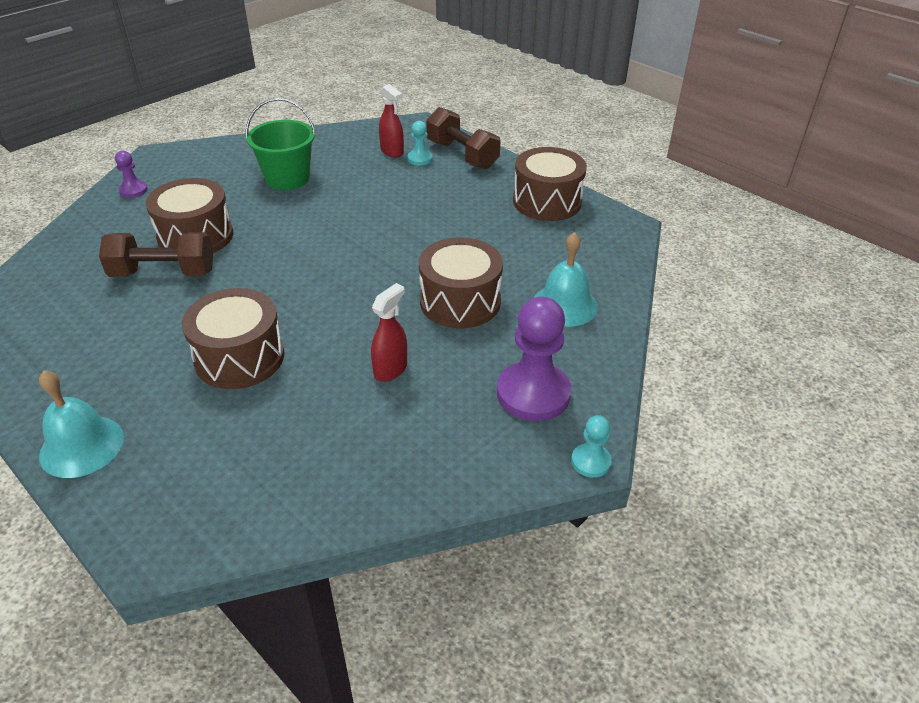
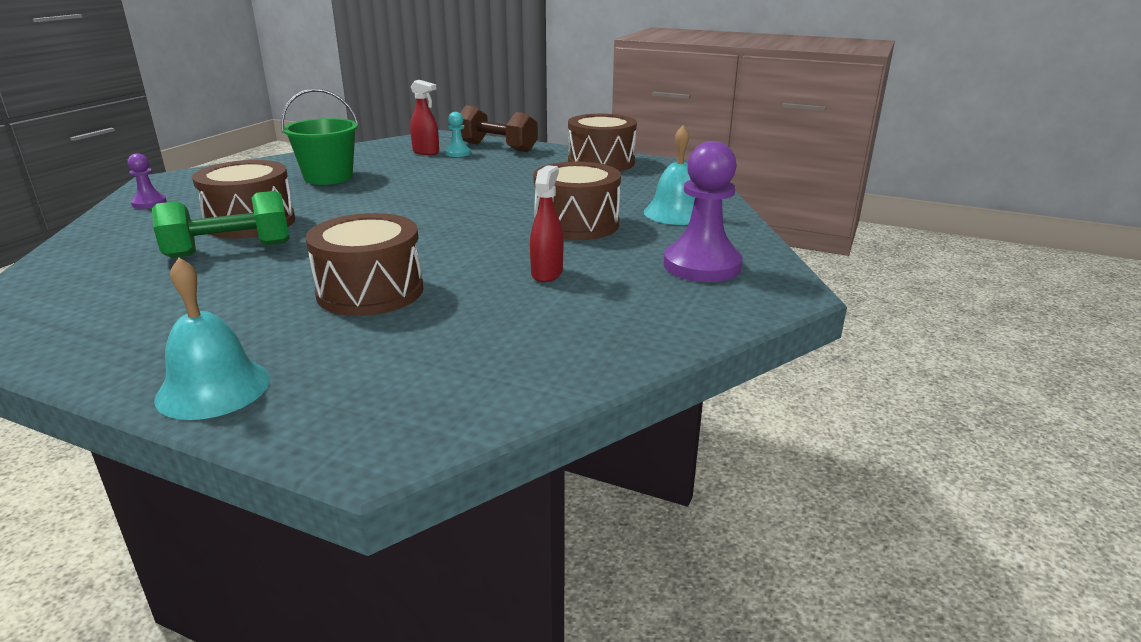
camera: 20 degrees left, 15 degrees down
(163, 273) = (229, 250): brown dumbbell -> green dumbbell
(590, 461) = (798, 295): turquoise pawn -> none

